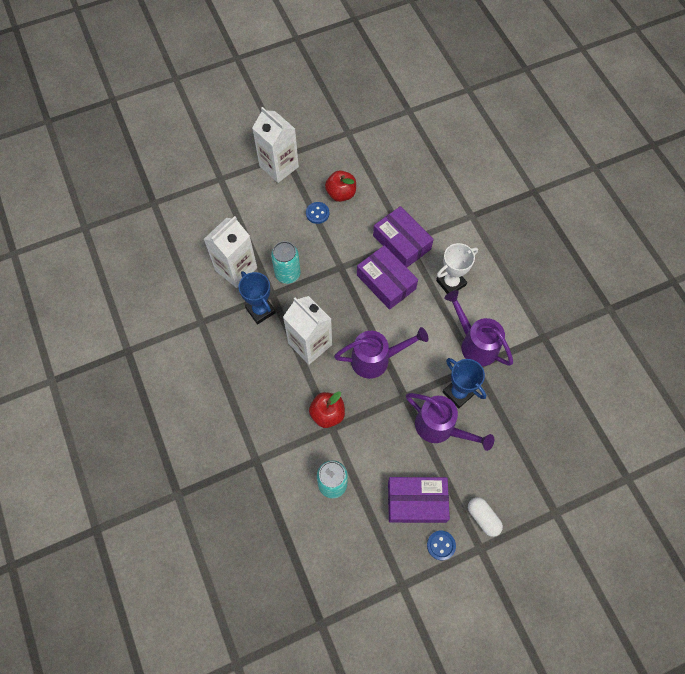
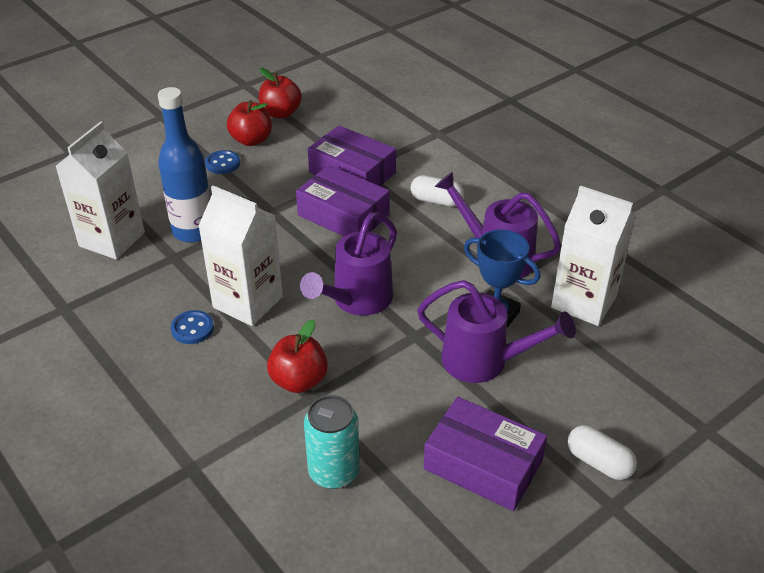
camera: 15 degrees left, 25 degrees down
(260, 310) = (160, 278): blue trophy -> none
(279, 166) = (155, 128): white carton -> white carton (584, 302)
(287, 274) = (193, 231): turquoise can -> blue bottle
(366, 170) = (280, 113): none -> red apple
(376, 359) = (357, 300): purple watering can -> purple watering can turned 150 degrees clockwise
(416, 501) = (483, 465): purple box -> purple box turned 45 degrees clockwise
(441, 545) = (546, 517): blue button -> blue button (192, 328)
(451, 283) = (436, 201): white trophy -> white capsule

